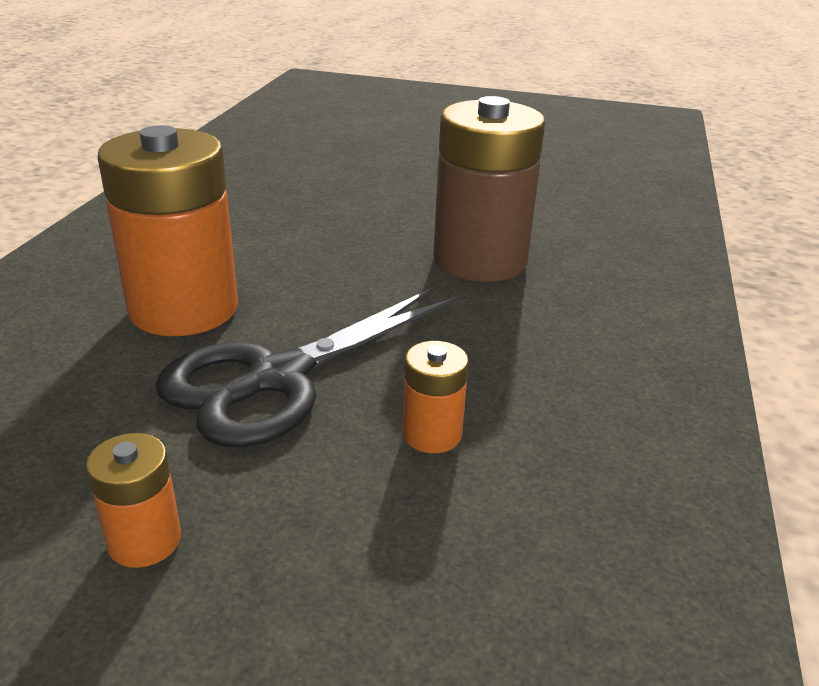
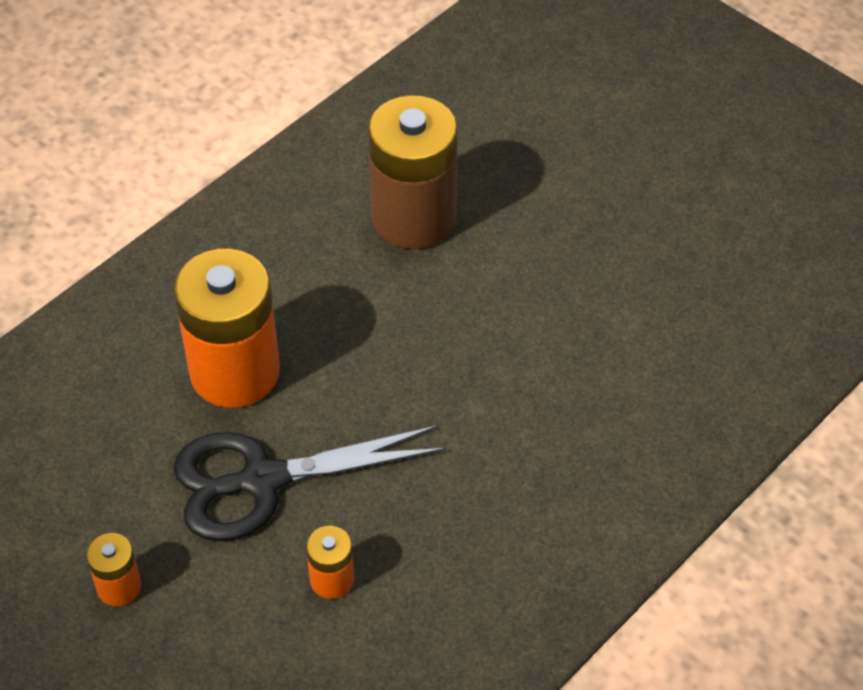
camera: 30 degrees right, 20 degrees up
(479, 260) = (511, 399): brown battery -> brown battery (413, 218)

